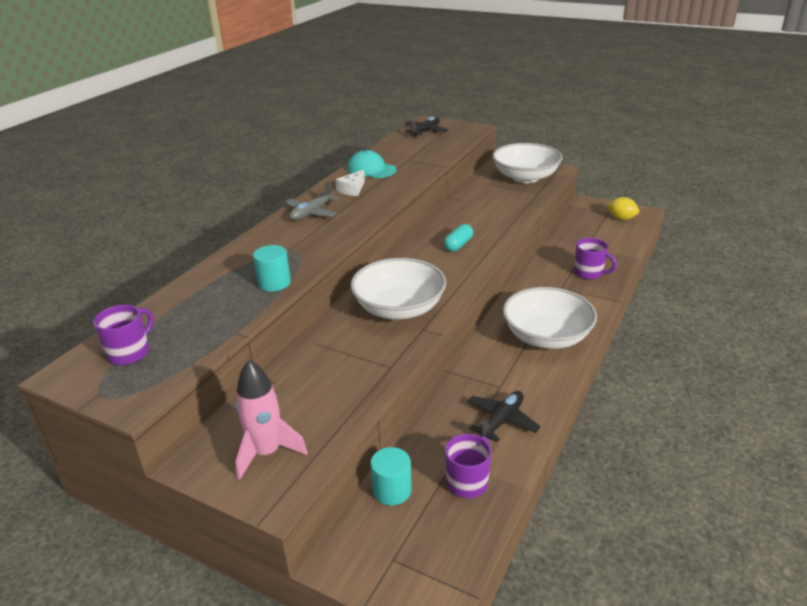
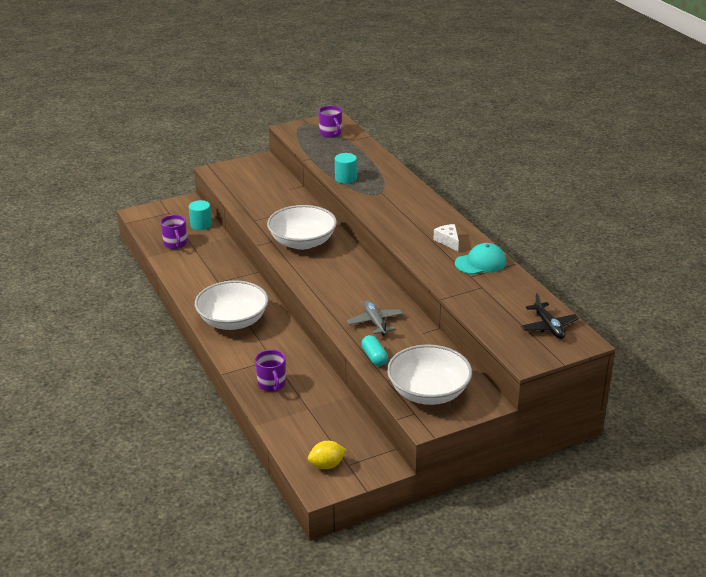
camera: 125 degrees right, 0 degrees up
(267, 452) = (243, 175): pink rocket -> none
(312, 213) = (426, 214): grey plane -> grey plane (375, 322)
(458, 245) = (349, 295): turquoise capsule -> turquoise capsule (374, 357)
(501, 420) = (195, 270): black plane -> none
(589, 273) = (272, 384): purple mug -> purple mug turned 90 degrees counterclockwise

